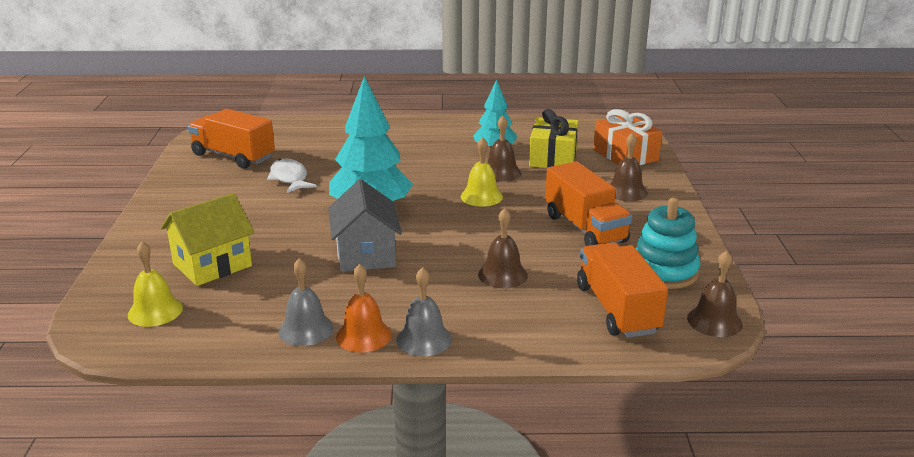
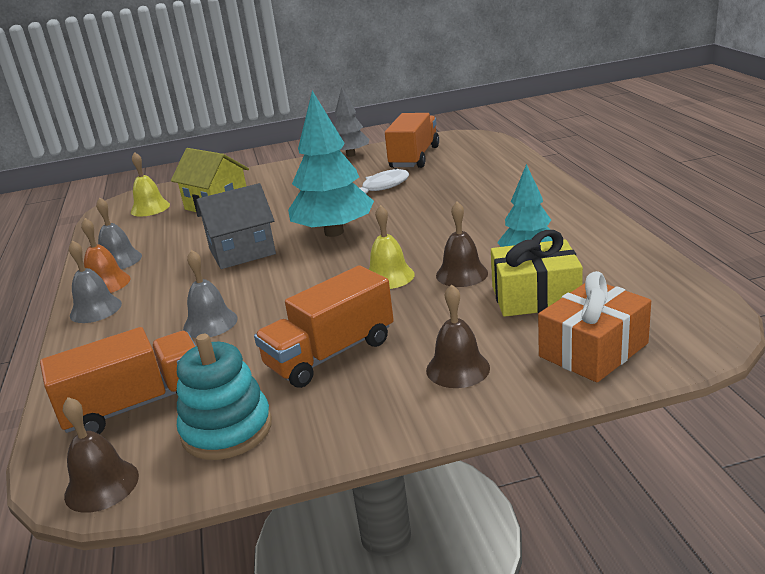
camera: 80 degrees right, 0 degrees up
(171, 182) = (351, 155): none -> grey tree
(502, 275) = (210, 323): brown bell -> grey bell

